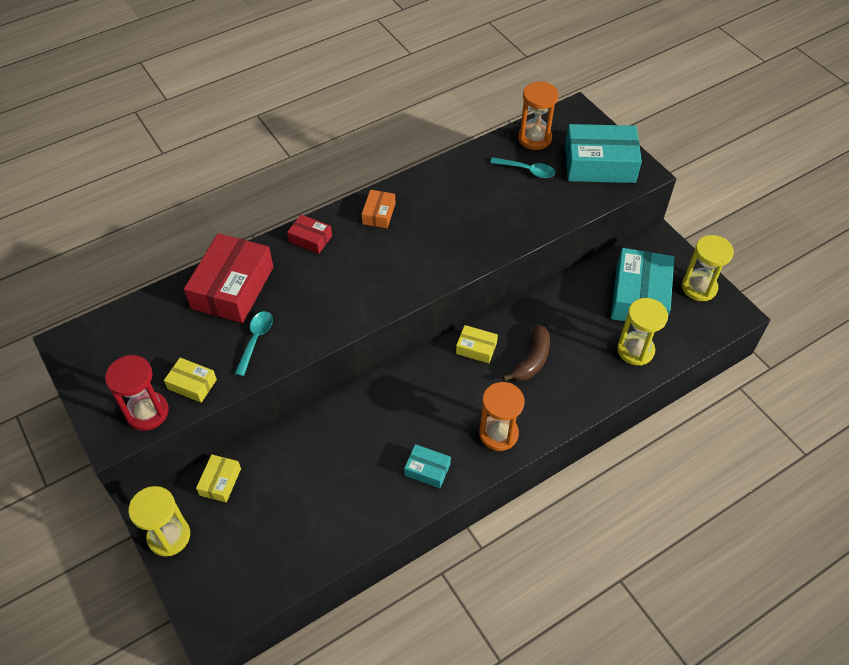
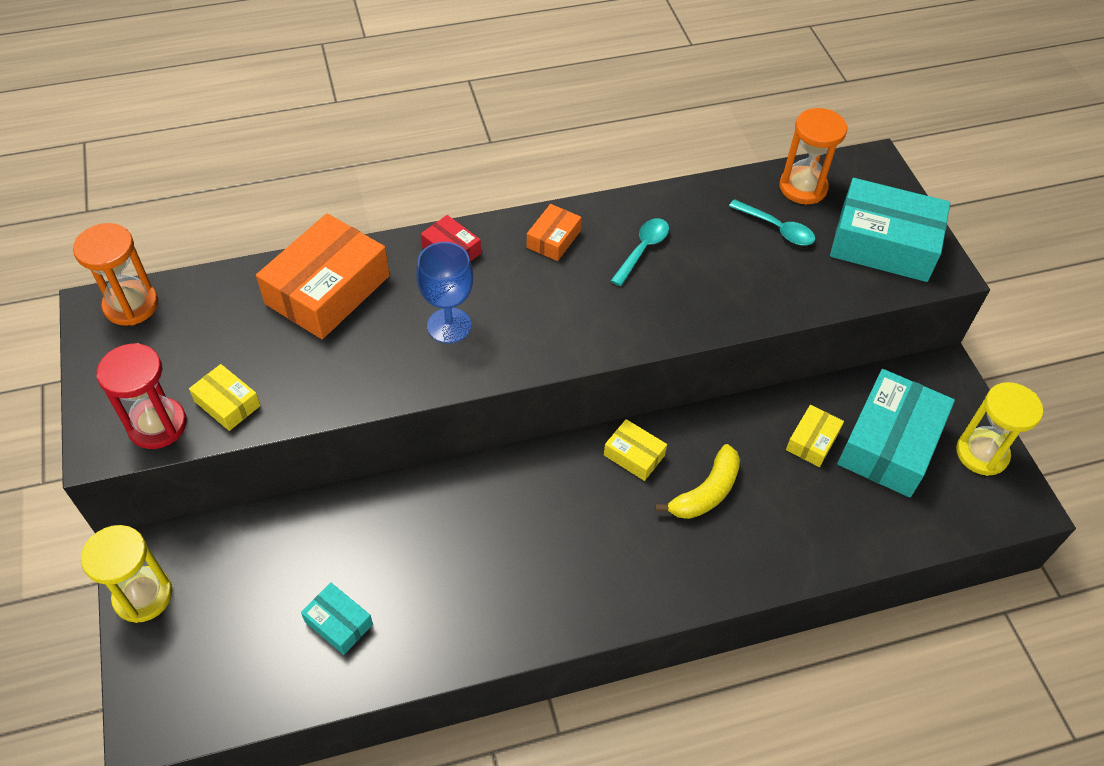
camera: 15 degrees right, 0 degrees up
(220, 482) = (234, 542): yellow box -> yellow box (812, 441)
(232, 287) = (327, 290): red box -> orange box
(255, 340) = (330, 366): turquoise spoon -> turquoise spoon (642, 250)
(328, 291) = (449, 325): none -> blue goblet
(427, 470) = (508, 605): turquoise box -> turquoise box (339, 623)
(498, 433) = (623, 583): orange hourglass -> orange hourglass (131, 305)
(532, 360) = (706, 492): brown banana -> yellow banana
(635, 350) = (858, 519): yellow hourglass -> none

